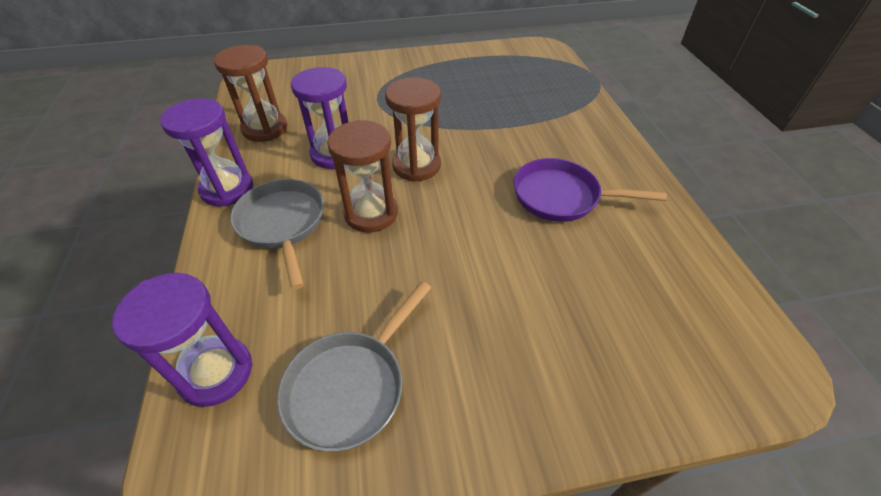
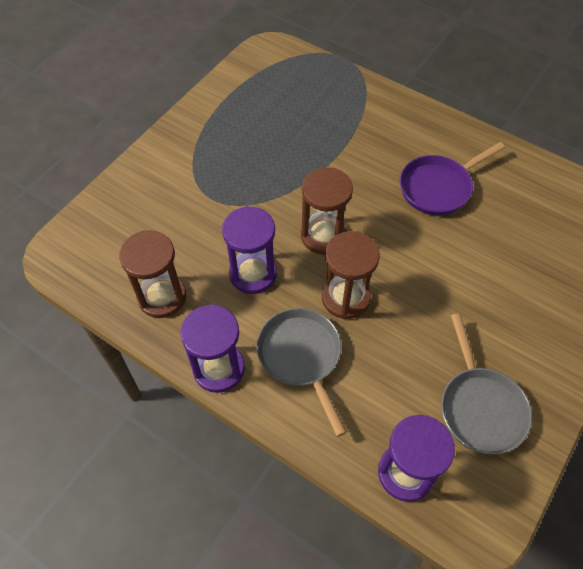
camera: 45 degrees left, 10 degrees up
(283, 224) = (301, 357): grey pan -> grey pan turned 45 degrees clockwise

